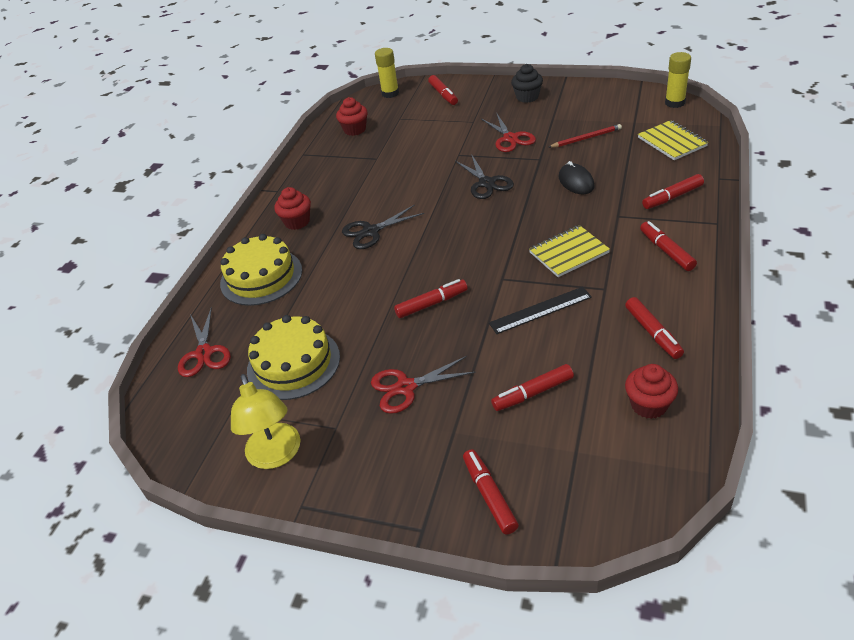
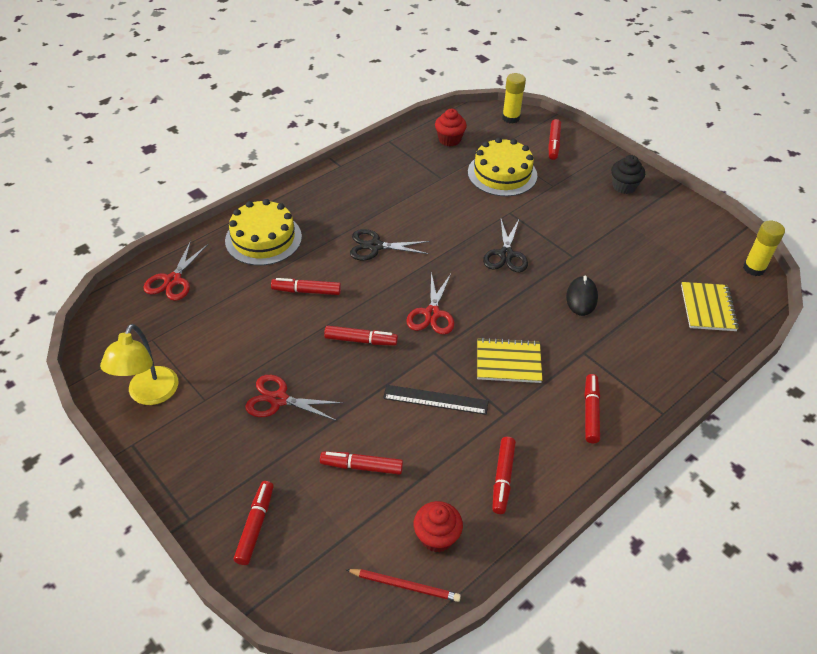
camera: 25 degrees right, 5 degrees up
(293, 363) = (222, 328): yellow cake -> yellow cake (502, 174)
(297, 222) = (330, 204): red cupcake -> none
(510, 138) = (568, 221): red scissors -> red scissors (432, 313)
(586, 138) = (634, 259): red pencil -> red pencil (405, 585)
(672, 197) = (649, 364): red marker -> red marker (306, 291)

